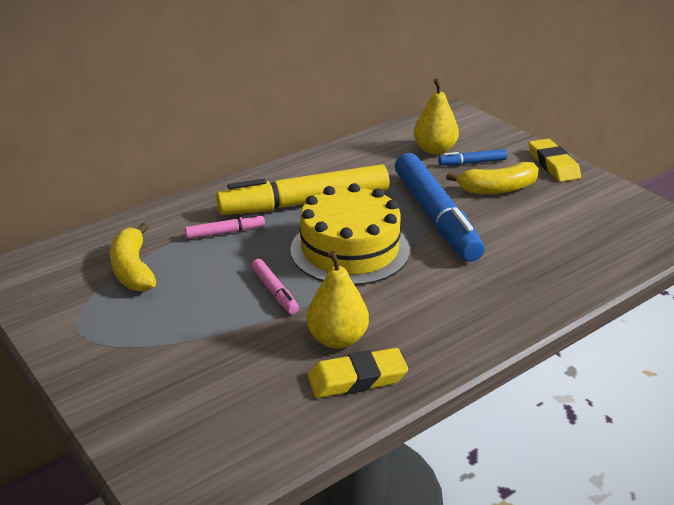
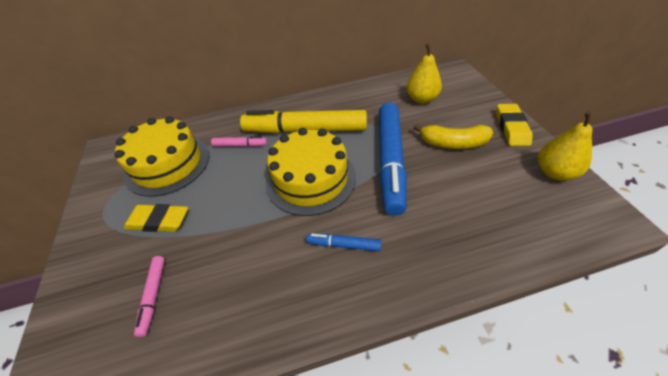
camera: 25 degrees right, 15 degrees up
(132, 270) = (167, 164): yellow banana -> yellow cake
(274, 292) = (237, 206): pink marker -> pink marker (153, 296)
(337, 339) = (250, 267): yellow pear -> yellow pear (554, 172)
(357, 379) = (238, 317): yellow eraser -> yellow eraser (158, 221)
(472, 163) = (445, 115): blue marker -> blue marker (344, 245)

